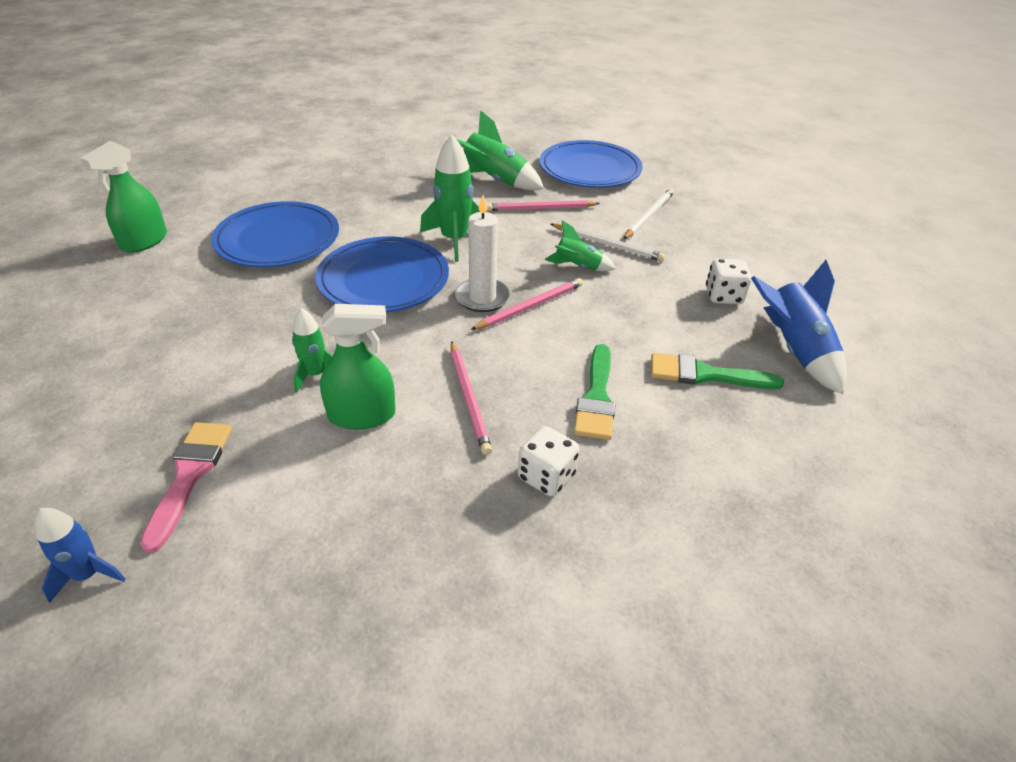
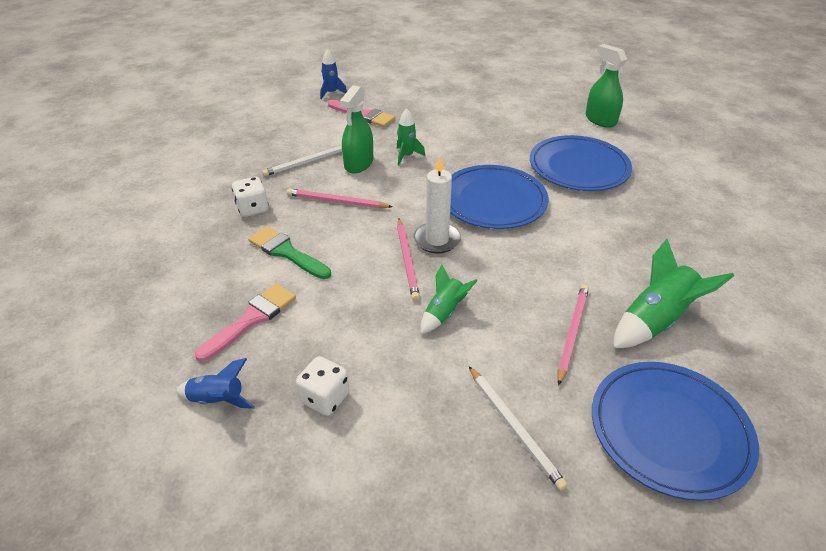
camera: 120 degrees right, 0 degrees up
(454, 240) = (534, 251): green rocket -> none
(607, 244) = (470, 354): white pencil -> white pencil (308, 162)
(705, 375) = (252, 319): green brush -> pink brush
(794, 350) = (218, 400): blue rocket -> blue rocket, size x0.60

